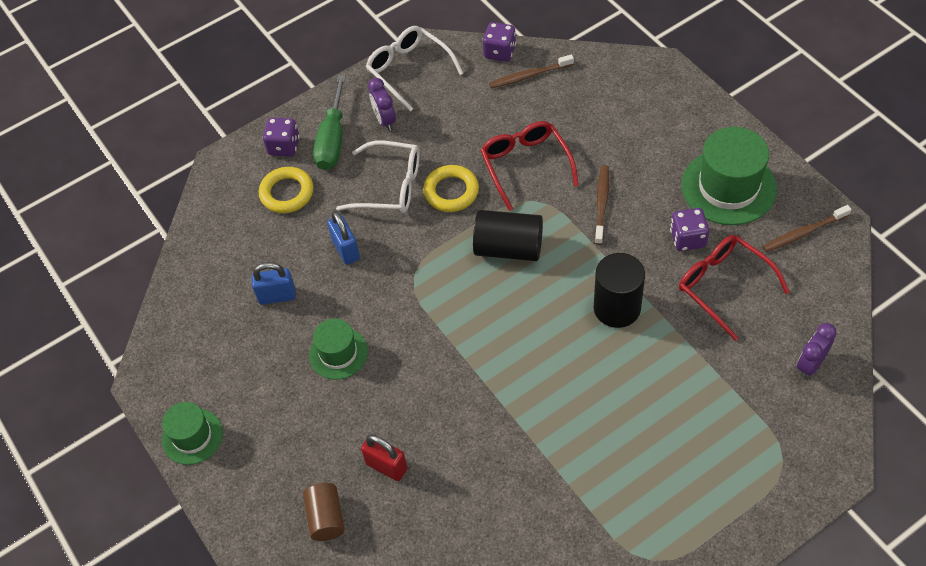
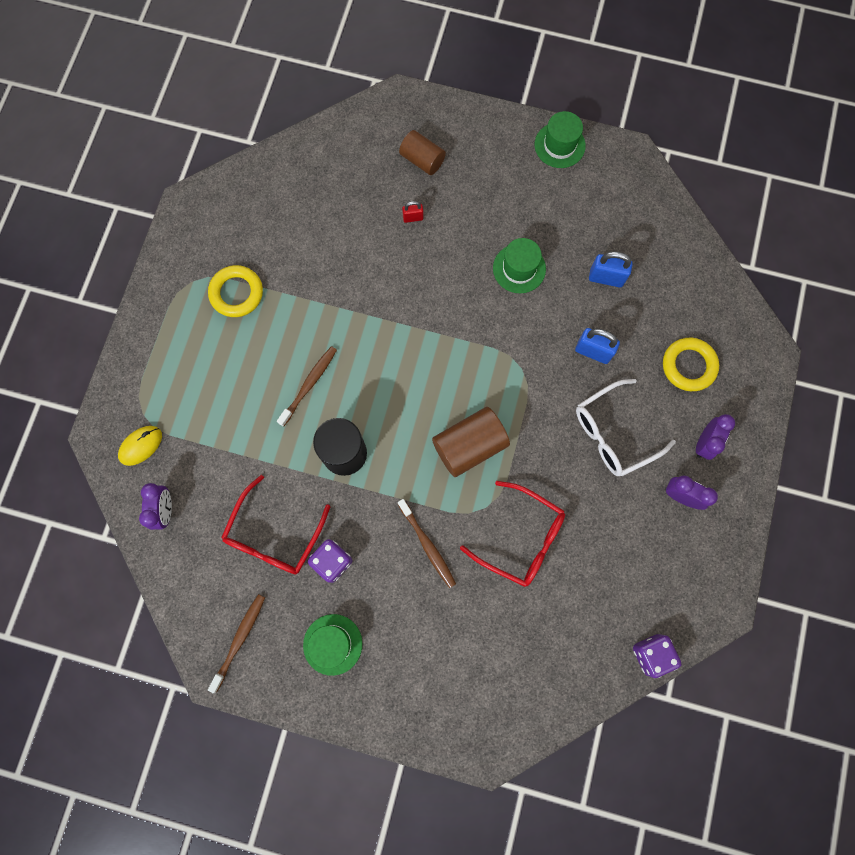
camera: 135 degrees right, 20 degrees up
(277, 296) = (606, 278): blue padlock -> blue padlock turned 60 degrees clockwise
(284, 146) = (736, 406): purple dice -> none
(332, 140) = (704, 443): green screwdriver -> purple clock
(386, 466) = (413, 218): red padlock -> red padlock, size x0.58
(409, 70) = (712, 568): white glasses -> none
(451, 191) = (560, 465): yellow ring -> yellow ring (236, 293)
(508, 248) = (469, 446): black cylinder -> brown cylinder
(529, 76) = (600, 645): brown toothbrush -> brown toothbrush (309, 384)
(723, 286) = (274, 535): red glasses -> red glasses turned 105 degrees clockwise
(728, 187) = (332, 644): green hat -> green hat, size x0.59
(801, 433) = (141, 446): none -> yellow mouse

